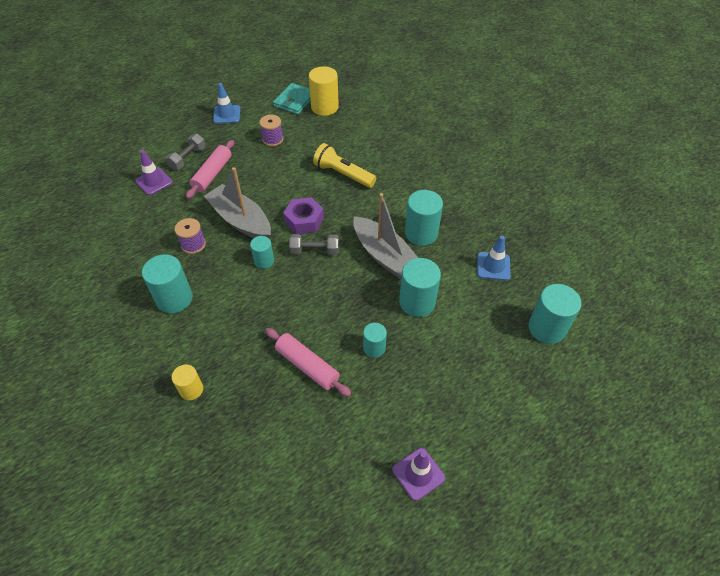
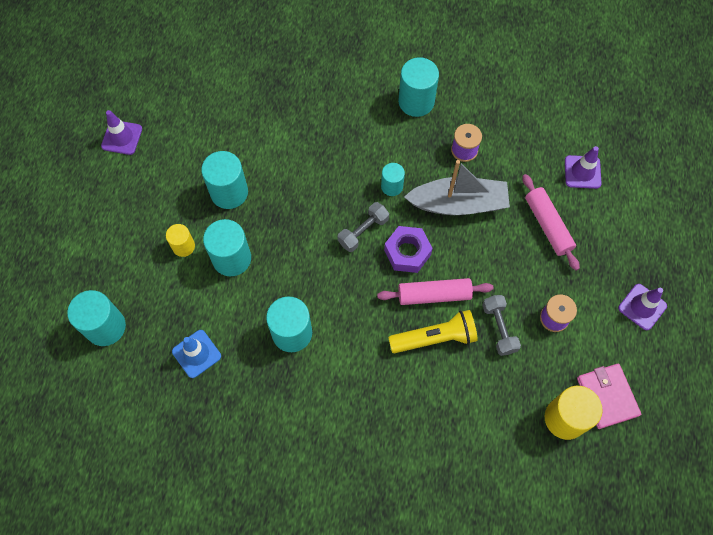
camera: 135 degrees right, 15 degrees up
(187, 158) = (594, 221): grey dumbbell -> grey dumbbell (499, 328)
(191, 389) = (322, 62): yellow cylinder -> yellow cylinder (183, 246)
(227, 114) = (642, 307): blue traffic cone -> purple traffic cone
(295, 101) = (607, 396): turquoise wallet -> pink wallet
(307, 366) = (263, 139): pink rolling pin -> pink rolling pin (434, 295)
(374, 348) = (229, 192): turquoise cylinder -> turquoise cylinder, size x1.71
(385, 256) = (299, 279): grey boat -> none

